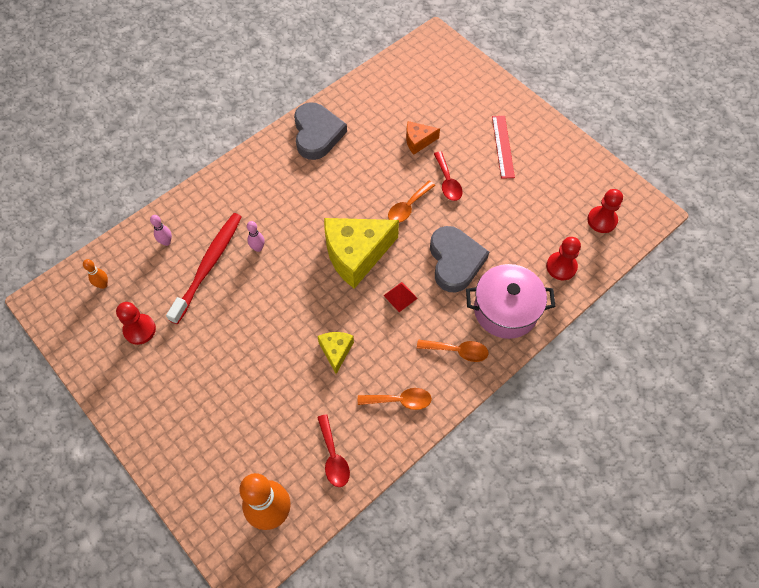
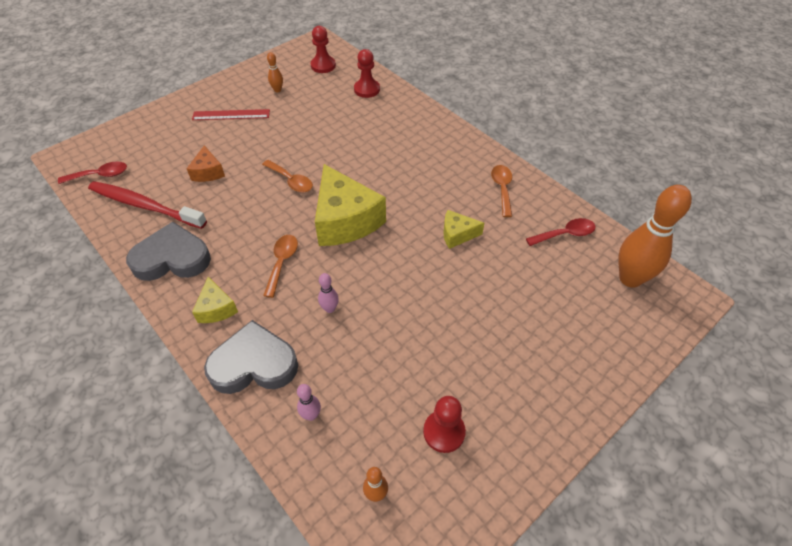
camera: 90 degrees left, 10 degrees down
(209, 265) = (351, 359): red toothbrush -> red toothbrush (144, 205)
(265, 171) = (216, 308): none -> yellow cheese
(400, 296) = (395, 187): red pyramid -> none
(448, 182) = (266, 152): red spoon -> red spoon (100, 175)
(455, 261) = (357, 150): grey heart -> grey heart (254, 364)
(458, 351) = (450, 151): orange spoon -> orange spoon (282, 262)
(505, 310) = (408, 122): pink pot -> none
(549, 181) = (277, 90): none -> orange bowling pin

